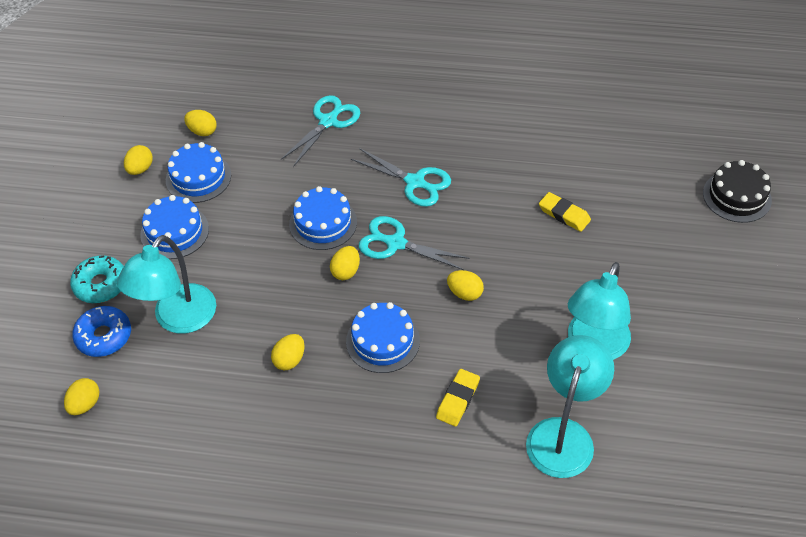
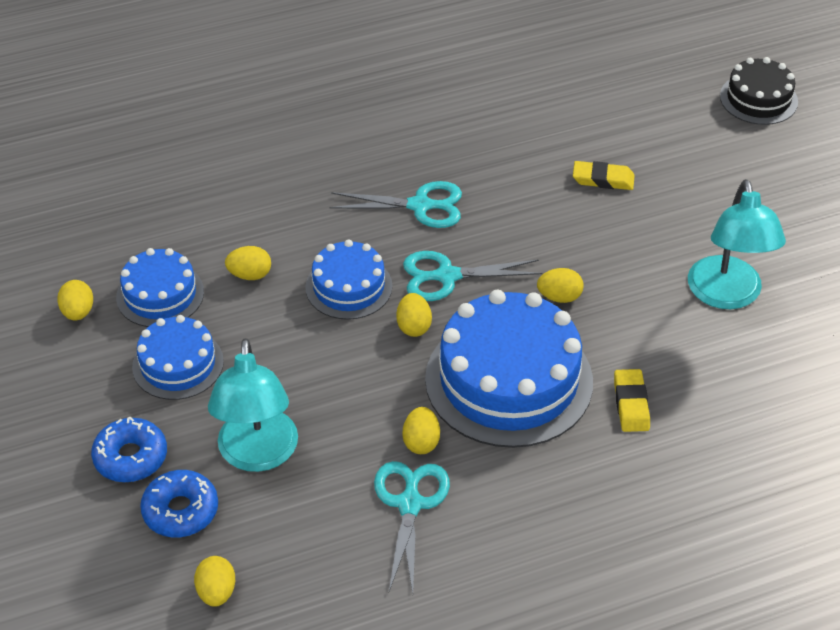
camera: 30 degrees left, 5 degrees down
(101, 284) = (131, 457): turquoise donut -> blue donut
(202, 131) = (124, 242): yellow egg -> yellow egg (250, 275)
(328, 122) = (271, 178): turquoise scissors -> turquoise scissors (410, 504)
(383, 341) = (509, 380): blue cake -> blue cake, size x1.83
(563, 434) = (759, 391): turquoise lamp -> none

